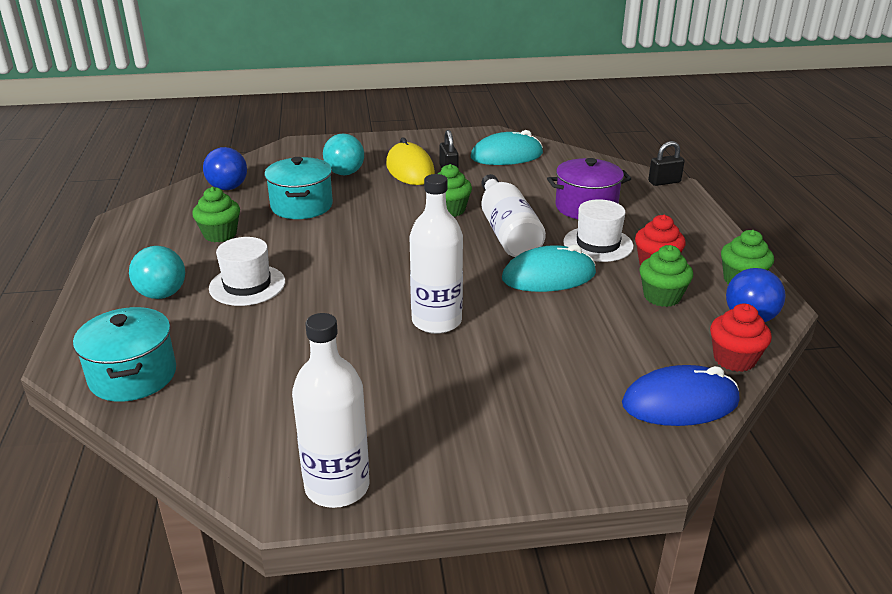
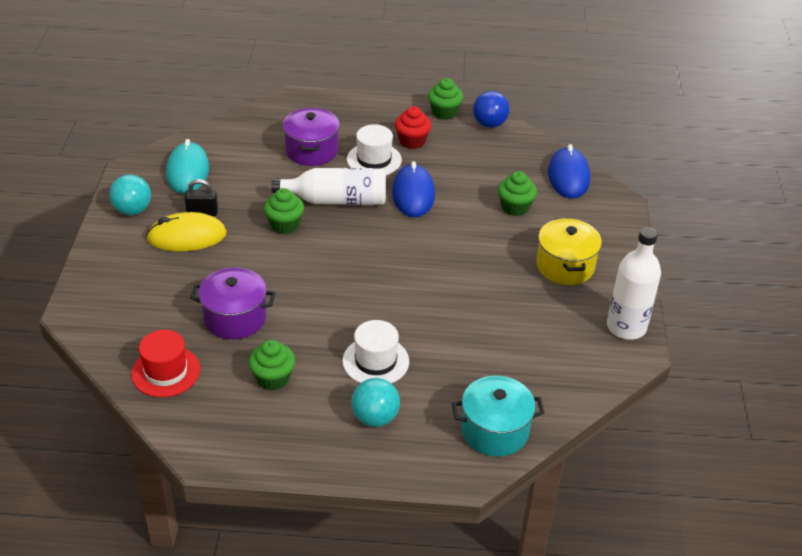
camera: 80 degrees left, 10 degrees up
(228, 188) = (166, 371): blue ball -> red hat
(301, 206) = (235, 318): turquoise pot -> purple pot
(345, 173) = (172, 282): turquoise ball -> turquoise ball (132, 210)
(436, 321) = (459, 259): white bottle -> none
(458, 413) = (565, 266): none -> yellow pot
(548, 276) = (413, 194): turquoise mouse -> blue mouse
(662, 297) = (455, 151): green cupcake -> green cupcake (515, 207)
(664, 182) = (285, 101): black padlock -> none
(734, 359) = (531, 144): red cupcake -> none

